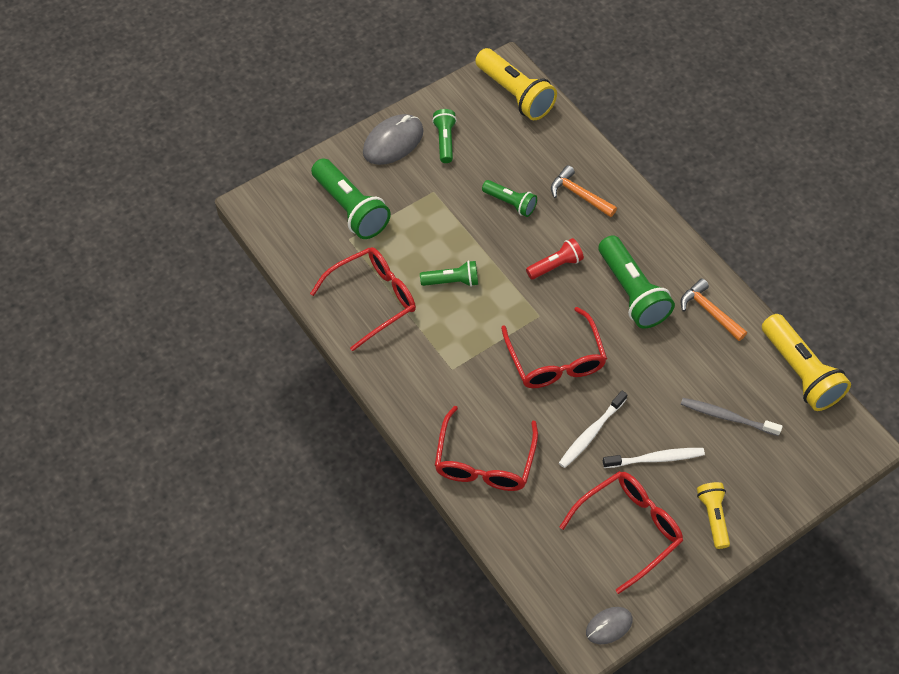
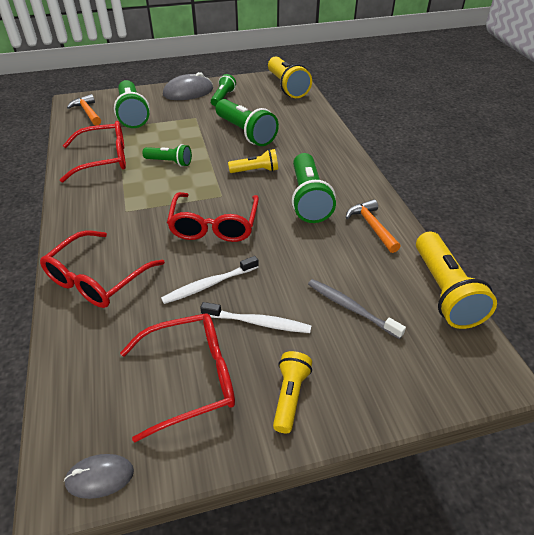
camera: 20 degrees right, 15 degrees down
(510, 203) = (245, 133): green flashlight -> green flashlight, size x1.75
(555, 265) = (255, 170): red flashlight -> yellow flashlight
(579, 195) = (300, 138): orange hammer -> orange hammer (87, 112)

